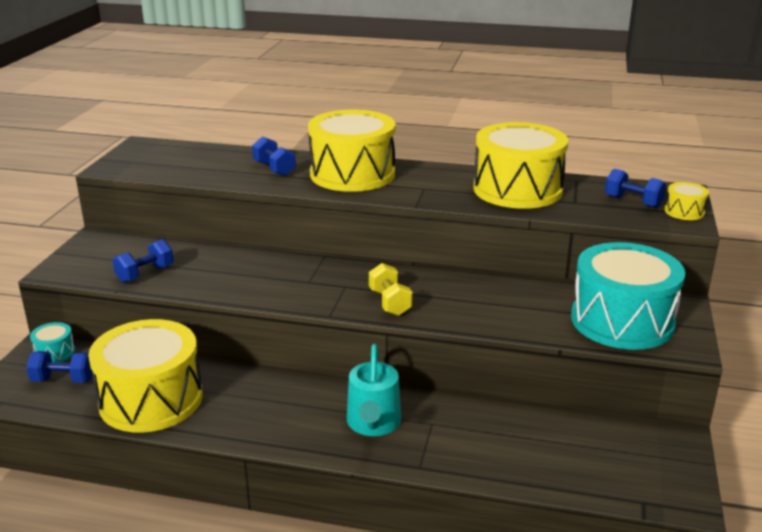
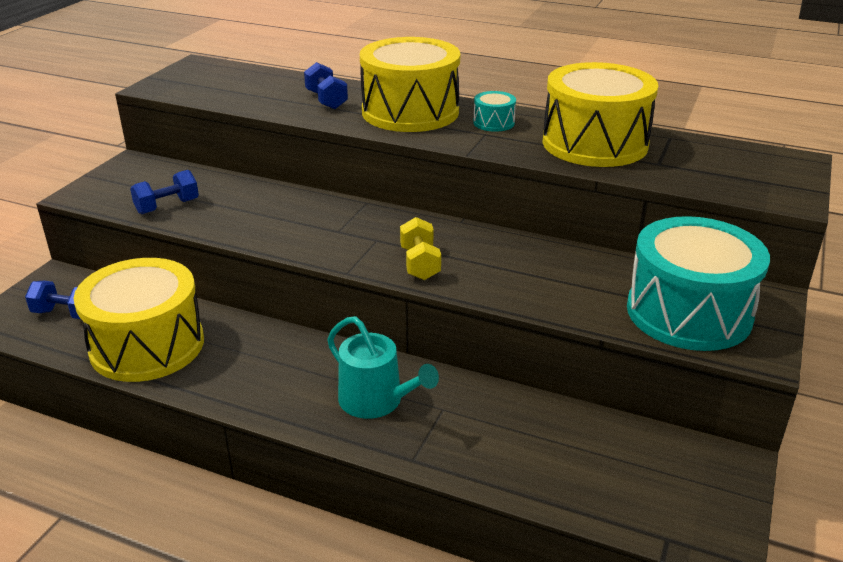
camera: 10 degrees right, 5 degrees up
(55, 352) = (68, 283): turquoise drum -> turquoise drum (493, 123)
(373, 423) = (376, 401): turquoise watering can -> turquoise watering can turned 60 degrees counterclockwise
(633, 202) = (731, 169): blue dumbbell -> none
(684, 211) = (792, 185): yellow drum -> none

